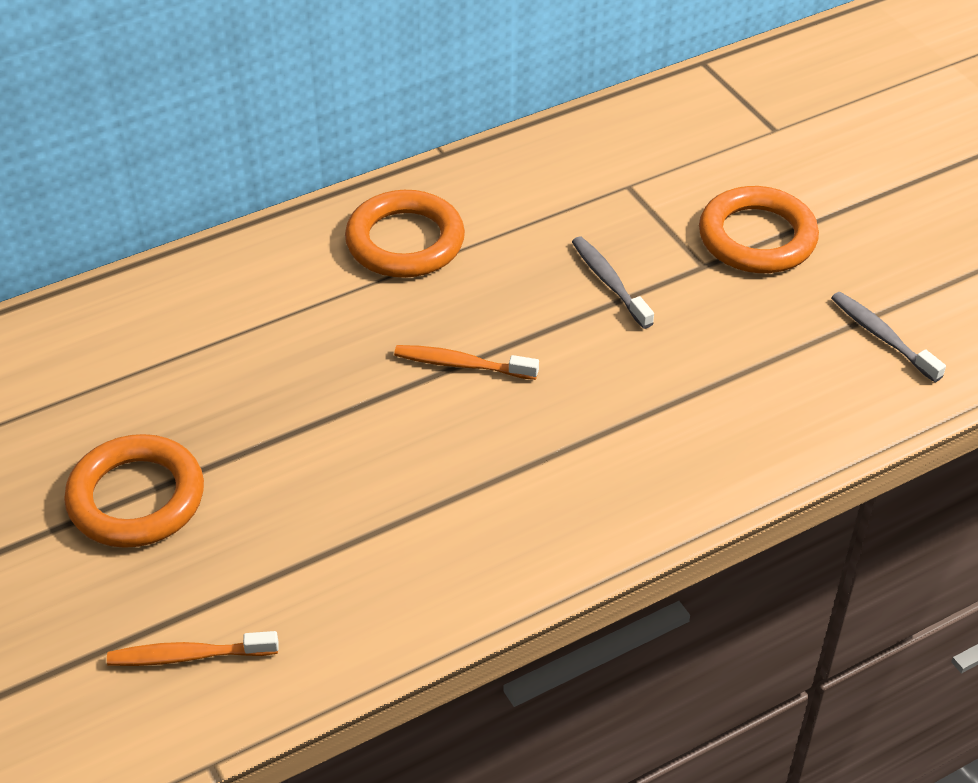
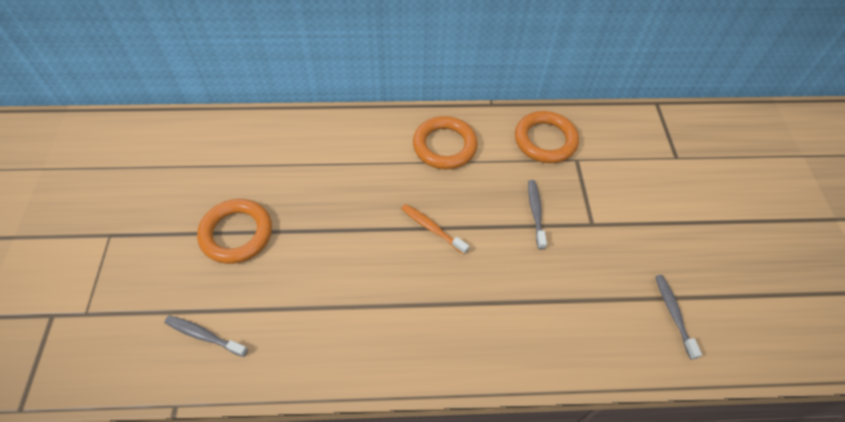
camera: 25 degrees right, 10 degrees up
(188, 656) = (204, 335): orange toothbrush -> grey toothbrush
(757, 237) = (632, 219): orange ring -> orange ring (545, 140)

